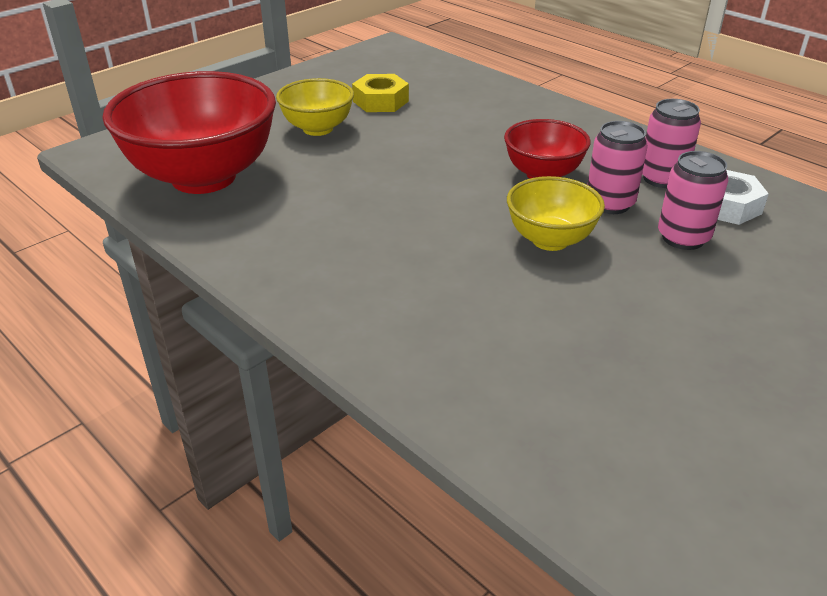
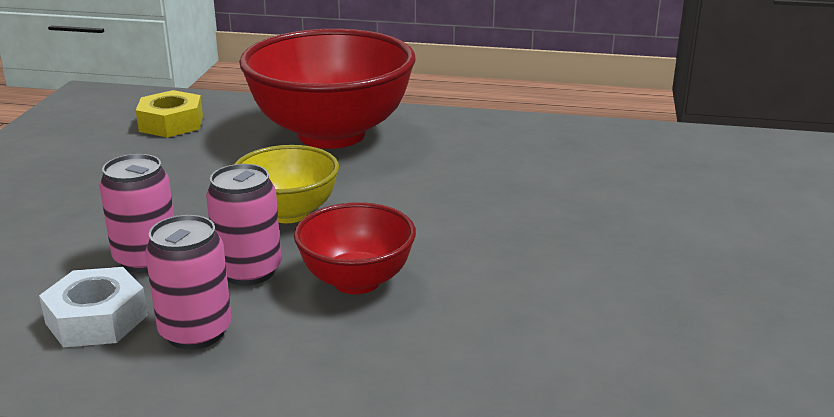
camera: 145 degrees right, 10 degrees down
(204, 177) = (677, 160): red bowl -> red bowl (331, 134)
(318, 128) = (695, 244): yellow bowl -> none
(380, 101) = (711, 318): yellow nut -> yellow nut (171, 123)

